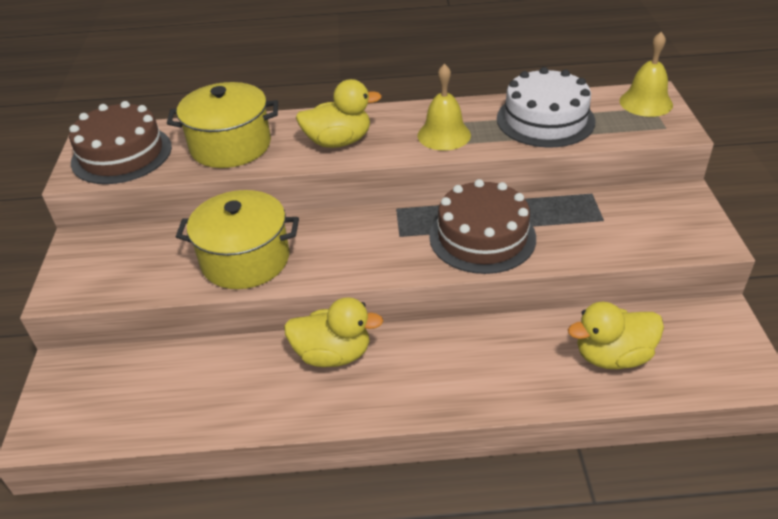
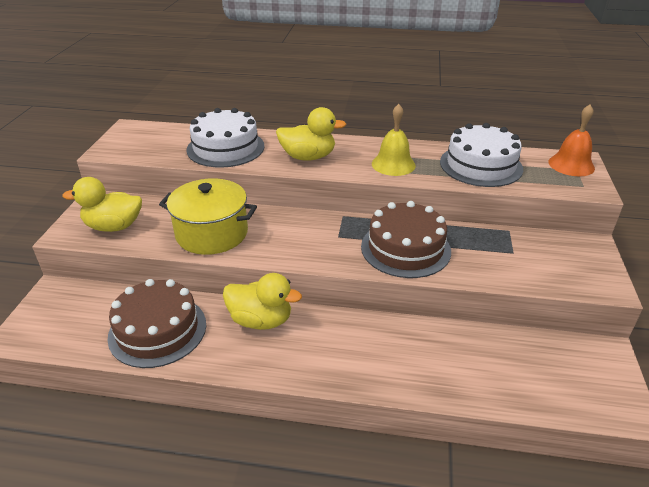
camera: 10 degrees right, 5 degrees down
(121, 154) = (144, 142): brown cake -> brown cake (157, 330)
(230, 145) = (225, 148): yellow pot -> white cake
(612, 356) = (495, 367): yellow duck -> yellow duck (114, 226)
(646, 102) = (571, 165): yellow bell -> orange bell

